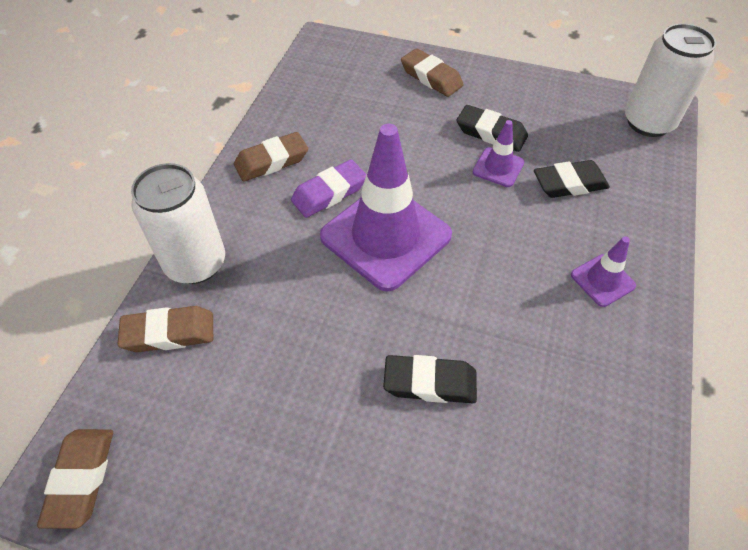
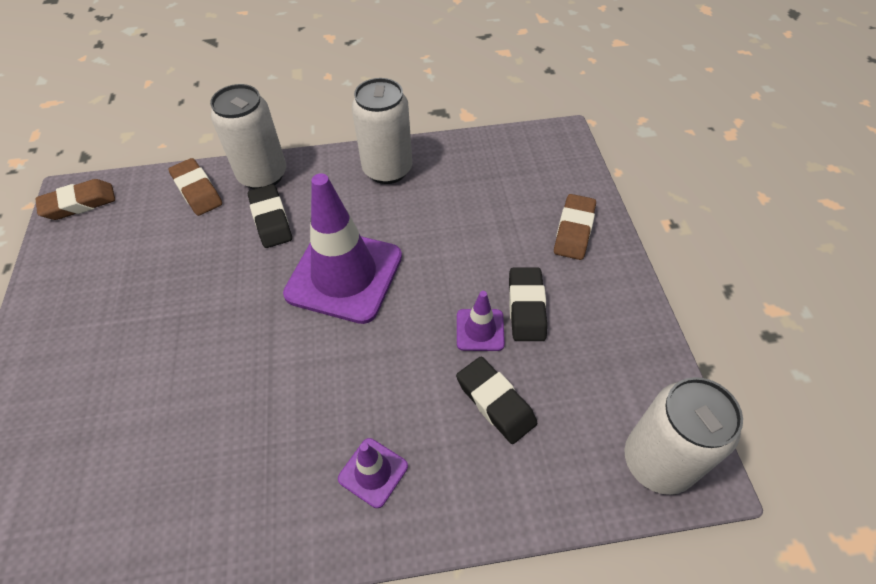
camera: 65 degrees right, 0 degrees up
(271, 161) = (387, 169): brown eraser -> white can
(329, 193) = (373, 219): purple eraser -> none
(430, 382) = (203, 363): black eraser -> black eraser (271, 220)

